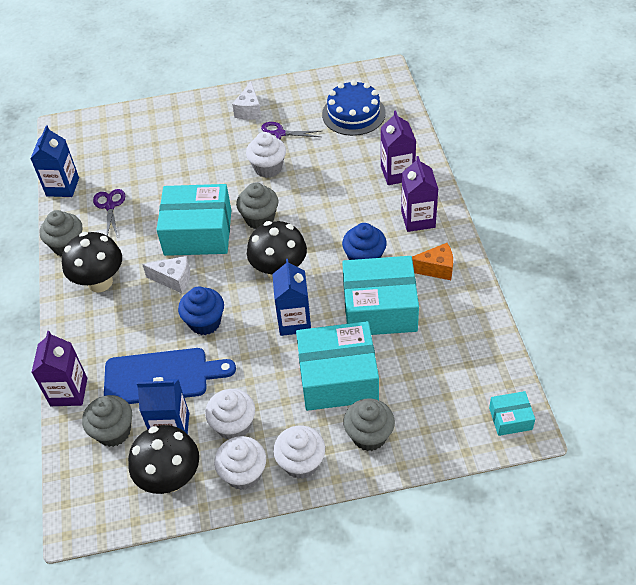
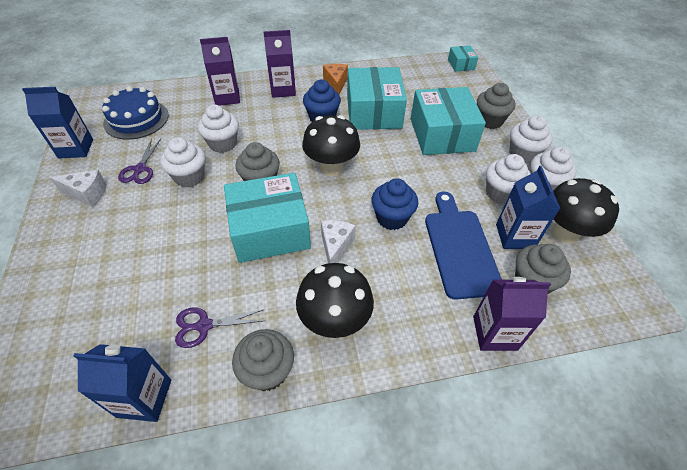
camera: 95 degrees left, 0 degrees up
(198, 232) = (270, 230): turquoise box -> turquoise box turned 75 degrees clockwise
(294, 321) = (388, 158): blue carton -> blue carton (76, 148)
(316, 183) = (223, 144): none -> white cupcake

